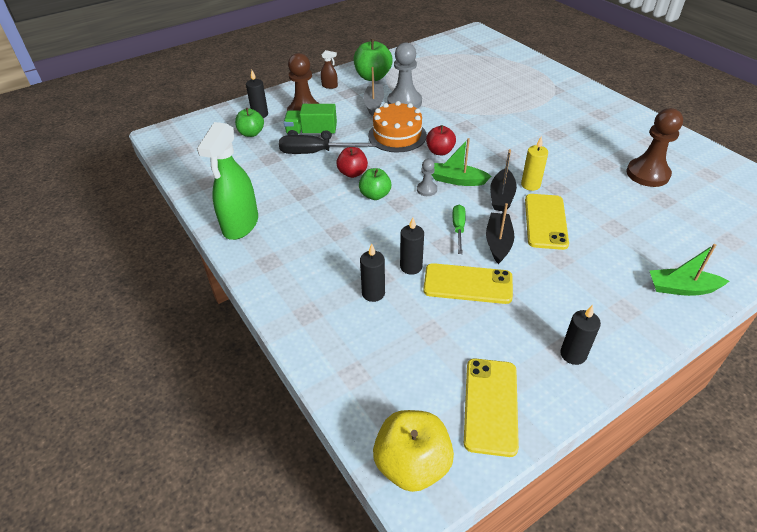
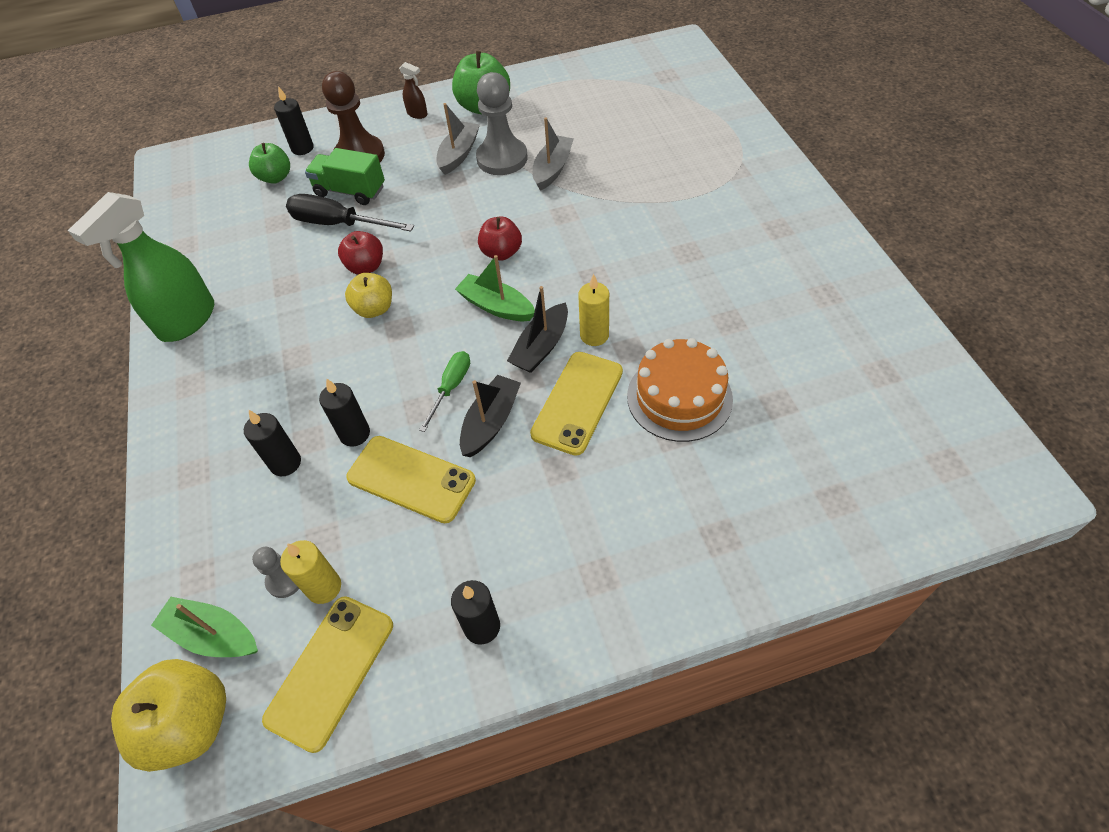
camera: 20 degrees right, 10 degrees up
(375, 195) = (374, 309): green apple -> yellow apple
(397, 135) = (459, 214): orange cake -> orange cake (679, 397)
(426, 189) = (446, 314): grey pawn -> grey pawn (285, 580)
(441, 103) = (552, 169): none -> grey boat
(451, 358) = (324, 587): none -> yellow candle
(647, 174) = (783, 352): brown pawn -> none
(681, 288) = (704, 563): green boat -> green boat (213, 635)

